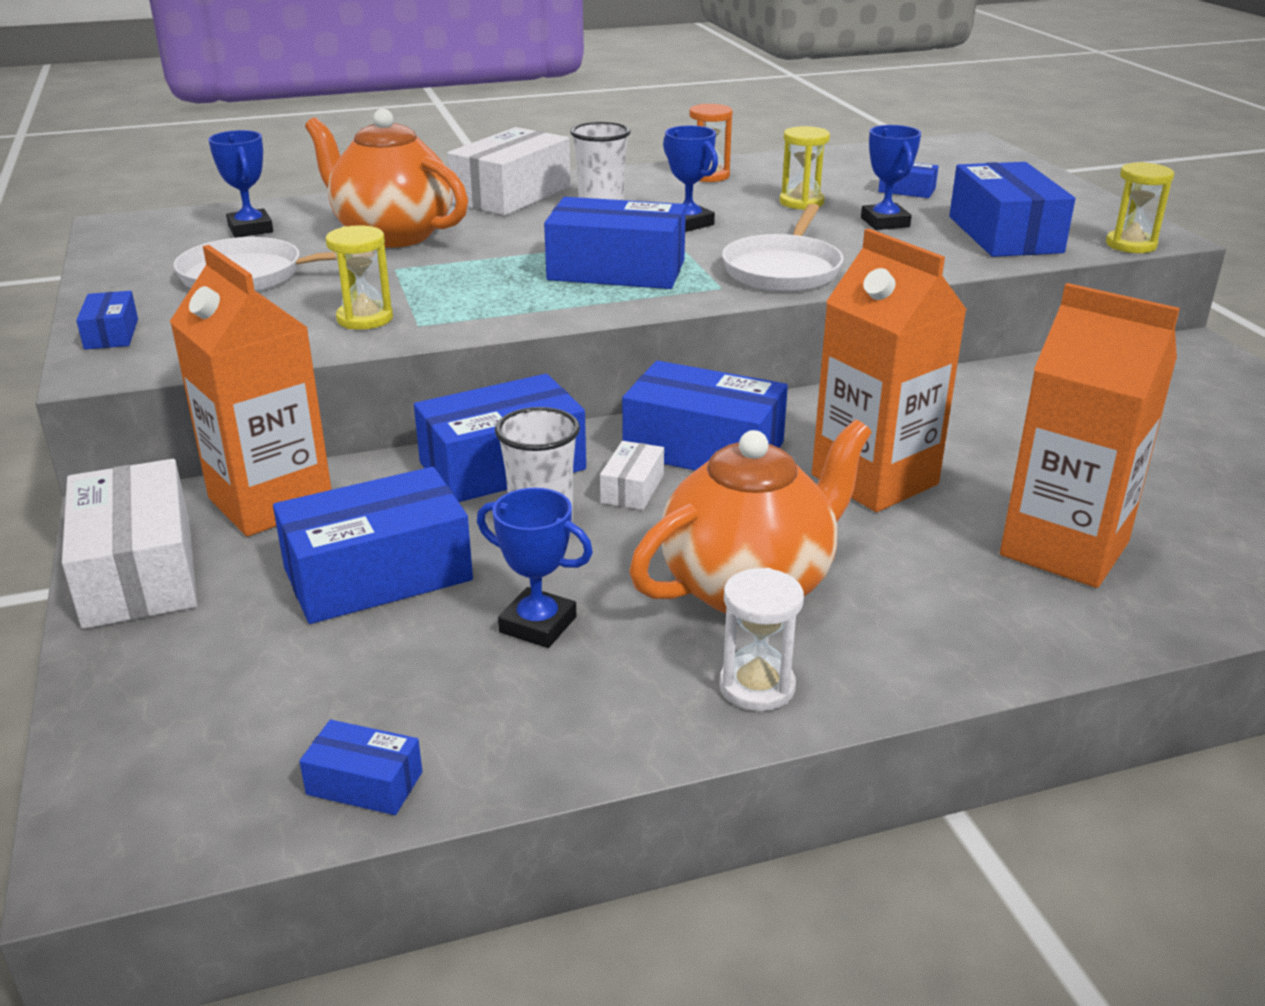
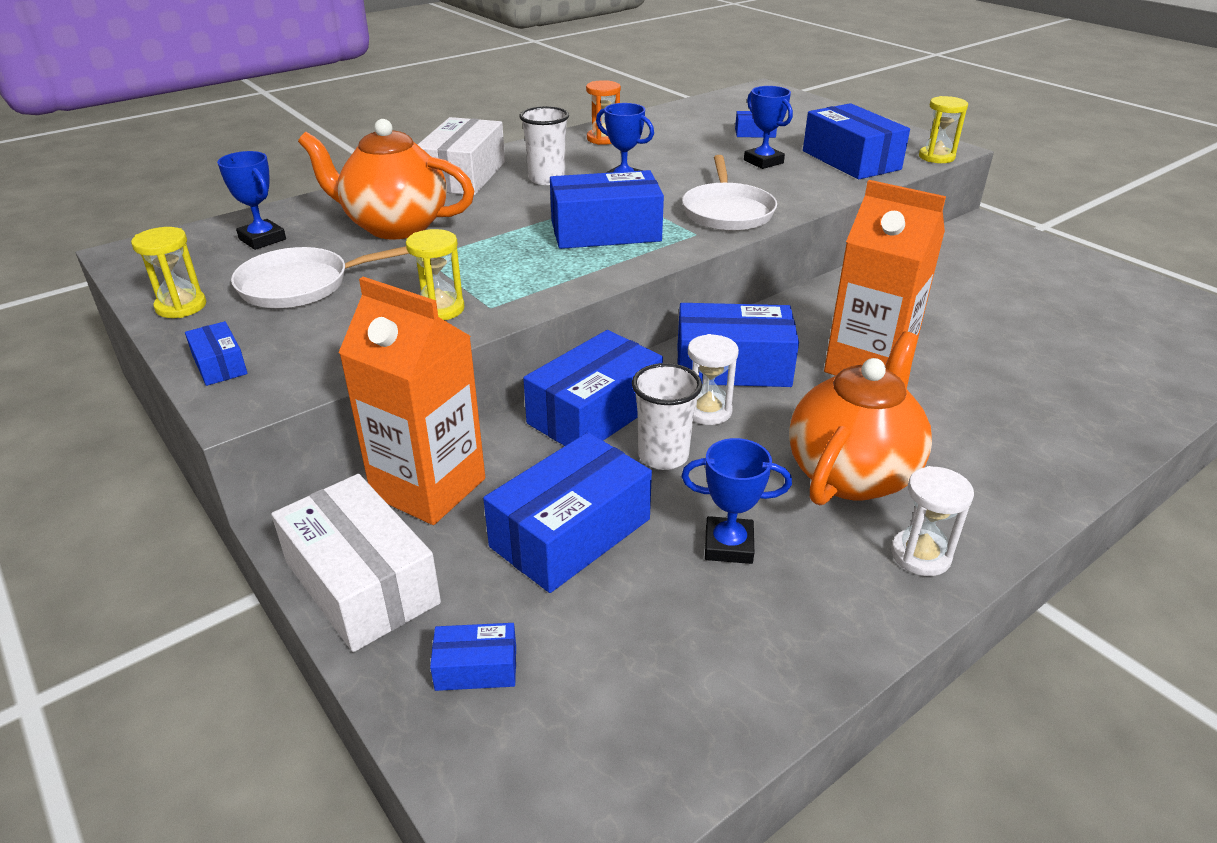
camera: 20 degrees left, 5 degrees up
(364, 783) = (706, 725): blue box -> blue box (476, 668)
(632, 489) = (707, 411): white box -> white hourglass
(801, 202) = (690, 153): yellow hourglass -> yellow hourglass (181, 306)
(1064, 549) = (1026, 394): orange carton -> none

